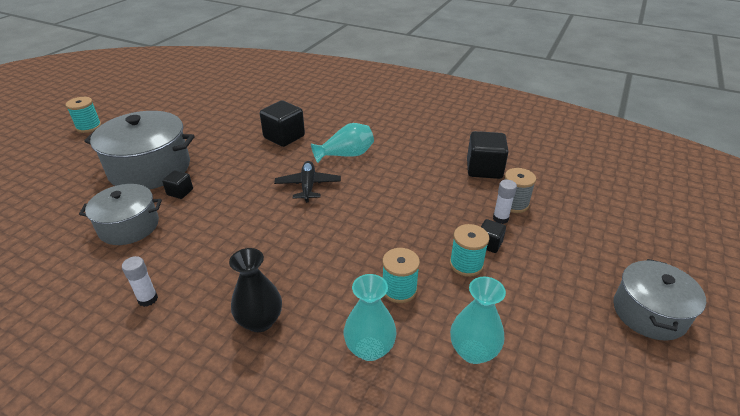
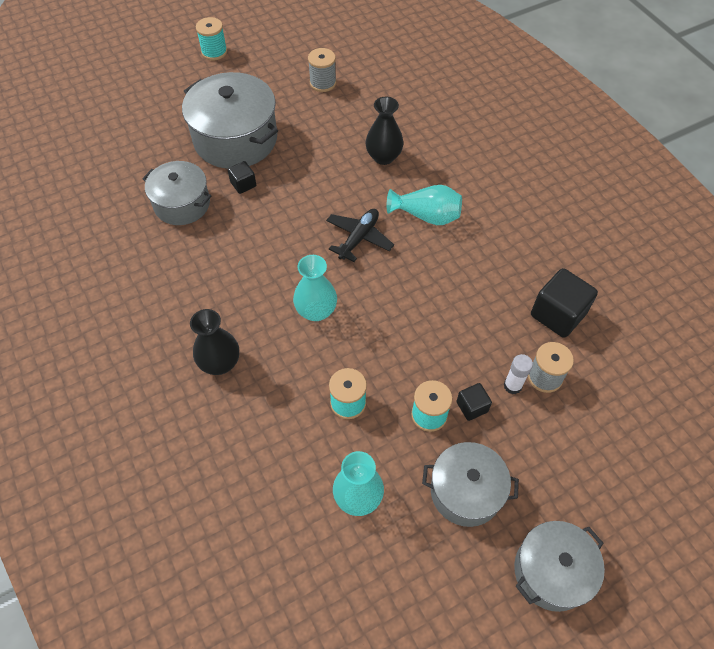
camera: 35 degrees right, 20 degrees up
(148, 299) = (155, 291): white glue stick -> none
(200, 115) = (323, 83): none -> grey spool
(284, 137) = (383, 157): black cube -> black vase
(370, 348) = (281, 441): turquoise vase -> turquoise vase (316, 311)
(542, 297) = (466, 491): none -> grey pot

